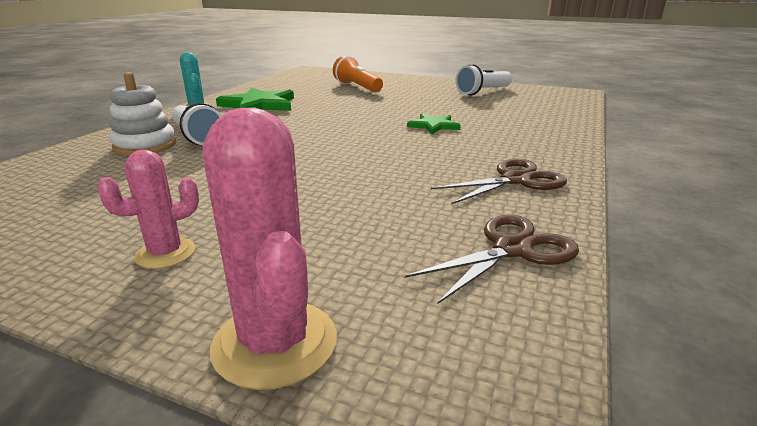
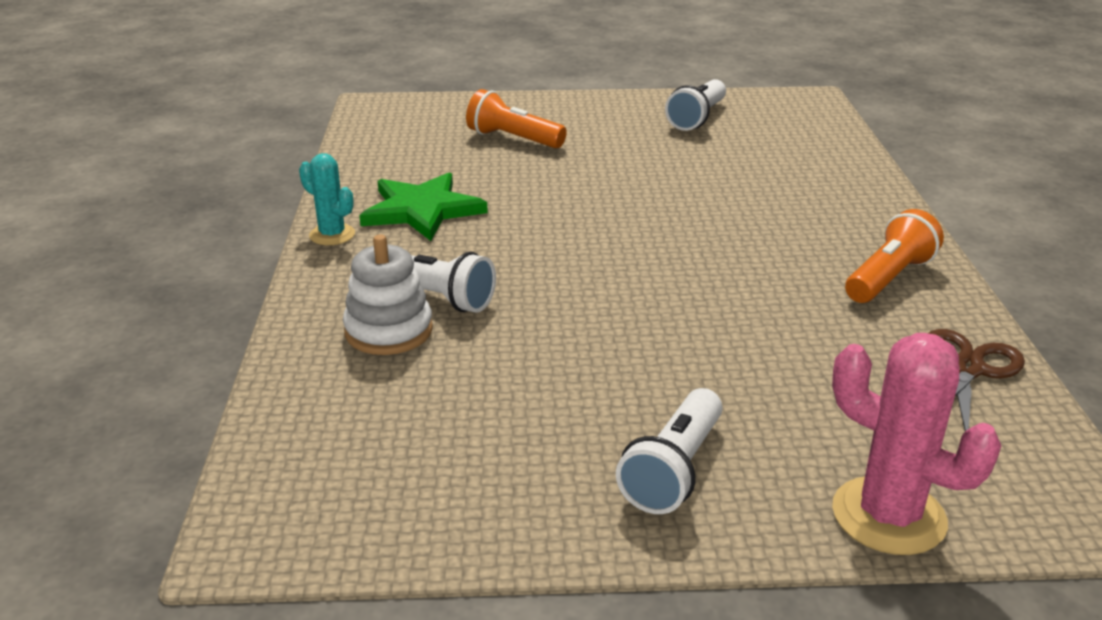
camera: 25 degrees left, 5 degrees up
(165, 253) = (674, 470): pink cactus -> white flashlight
(433, 126) = (711, 205): green star -> none
(515, 180) = (888, 278): brown scissors -> orange flashlight

